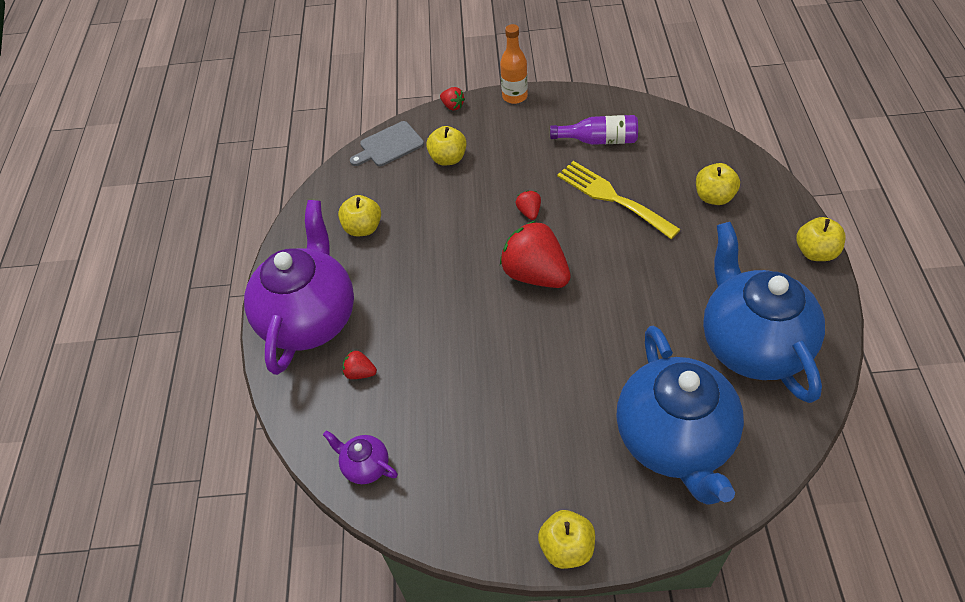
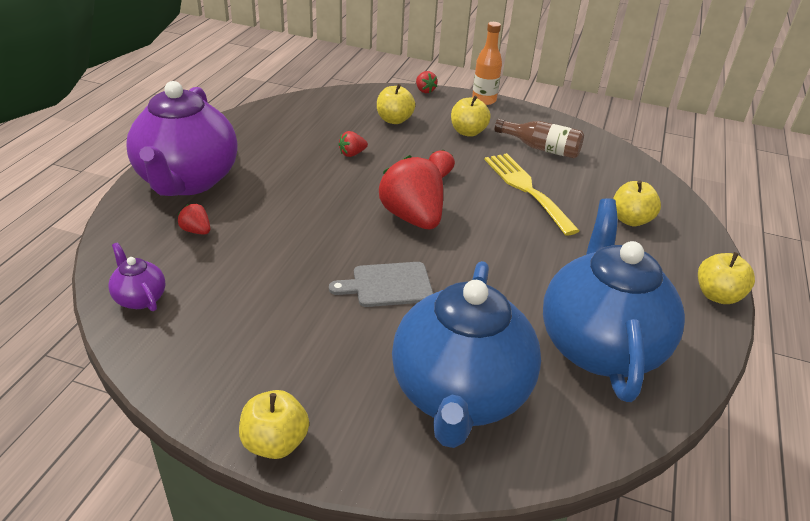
camera: 15 degrees right, 15 degrees down
(310, 319) = (187, 181): purple teapot -> purple teapot turned 150 degrees clockwise
(363, 228) = (284, 139): yellow apple -> yellow apple (468, 132)
(389, 145) = (350, 98): grey cutting board -> grey cutting board (388, 285)
(436, 219) = (352, 154): none -> red strawberry
(599, 140) = (541, 148): purple bottle -> brown bottle

